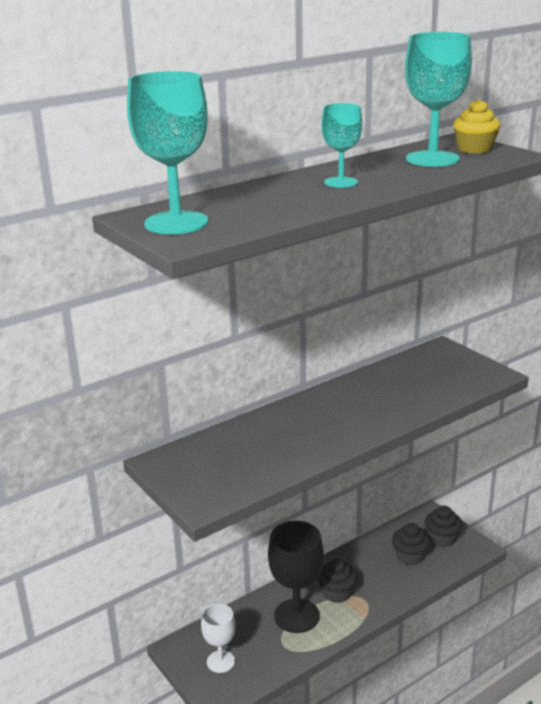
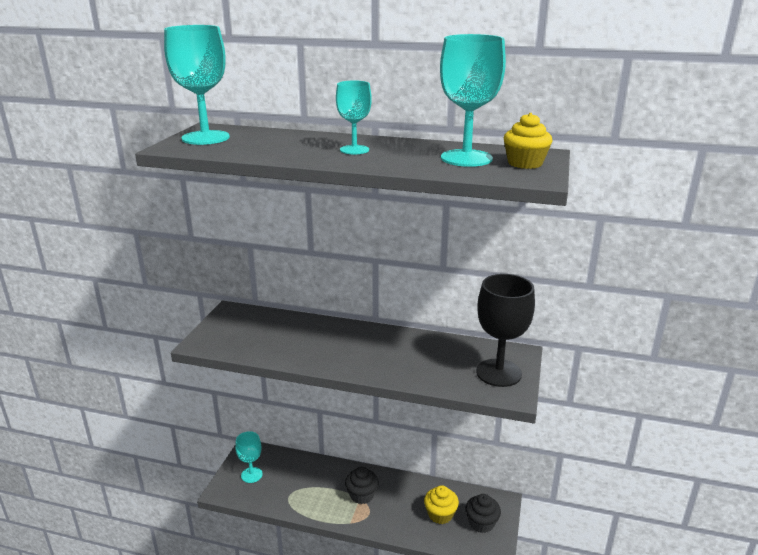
camera: 50 degrees right, 0 degrees up
(221, 661) = (251, 475): white goblet -> turquoise goblet
(296, 616) = (321, 487): black goblet -> black goblet (498, 373)
(410, 556) = (440, 514): black cupcake -> yellow cupcake

